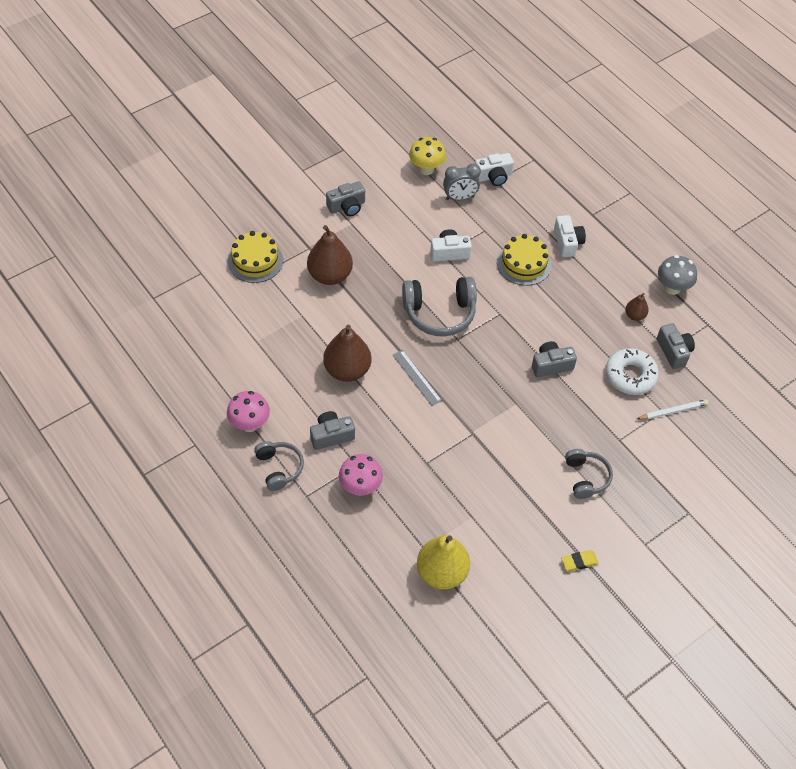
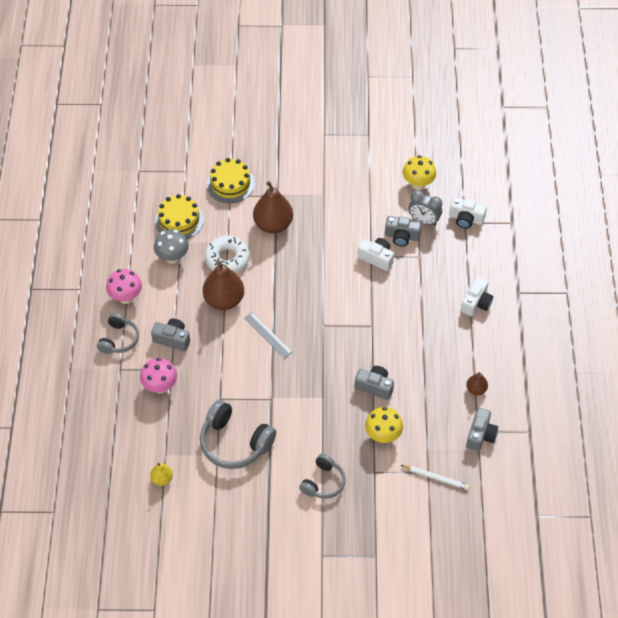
camera: 40 degrees right, 0 degrees up
(347, 206) = (331, 180): grey camera -> grey camera (402, 236)
(416, 377) = (268, 335): grey ruler -> grey ruler turned 45 degrees counterclockwise
(439, 313) = (327, 298): grey headphones -> grey headphones (235, 442)
(441, 572) = (162, 479): yellow pear -> yellow pear, size x0.50
(524, 263) = (426, 299): yellow cake -> yellow cake (179, 220)
(579, 562) = (262, 536): yellow eraser -> none
(597, 403) = (383, 436): none -> yellow mushroom
(630, 375) = (428, 431): white donut -> white donut (227, 259)
(672, 288) = (527, 387): grey mushroom -> grey mushroom (172, 257)

